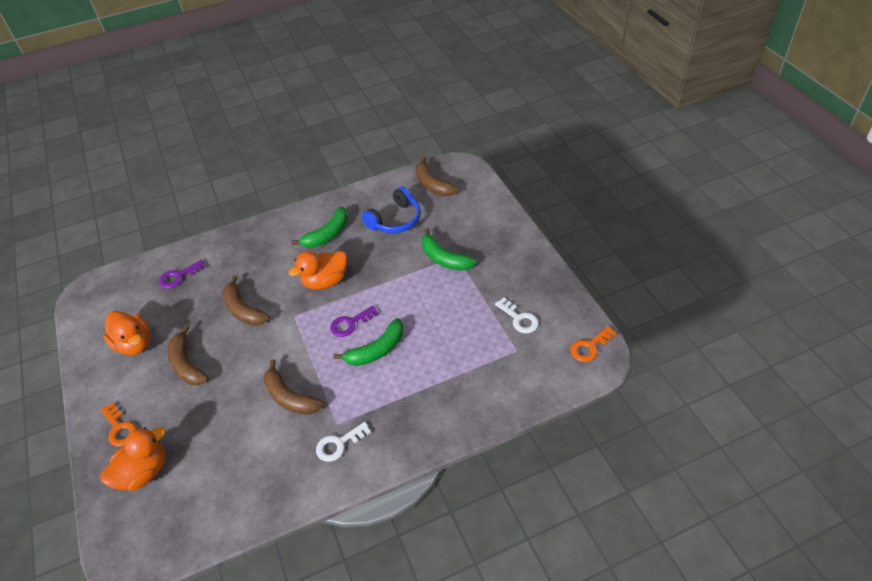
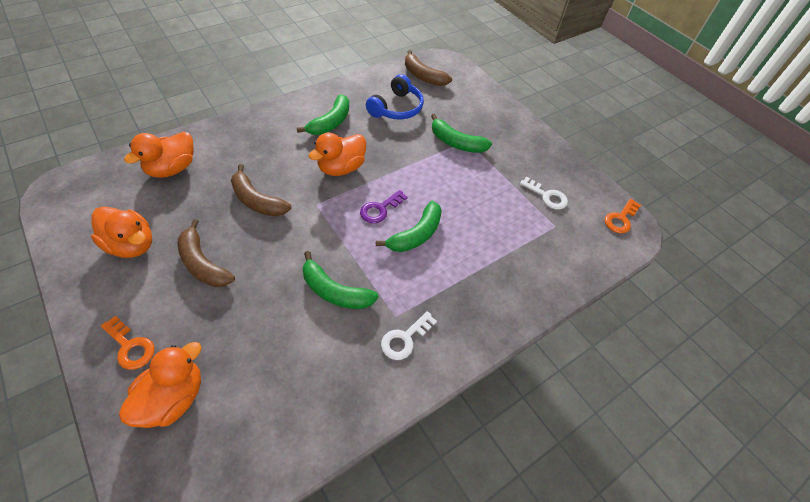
camera: 20 degrees left, 5 degrees up
(178, 276) = (172, 169): purple key -> orange duck
(290, 397) = (335, 291): brown banana -> green banana

